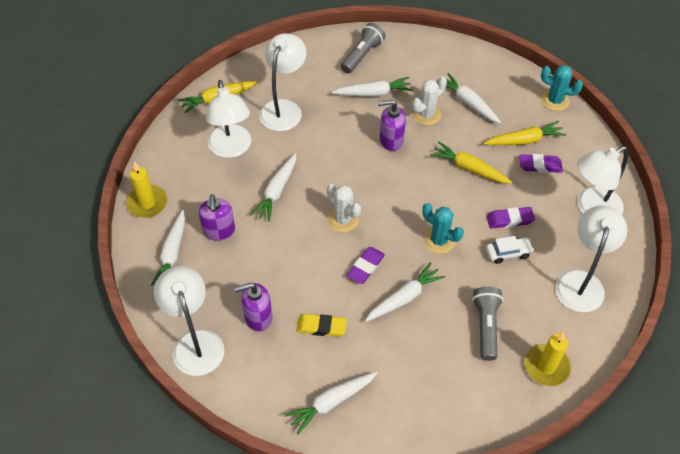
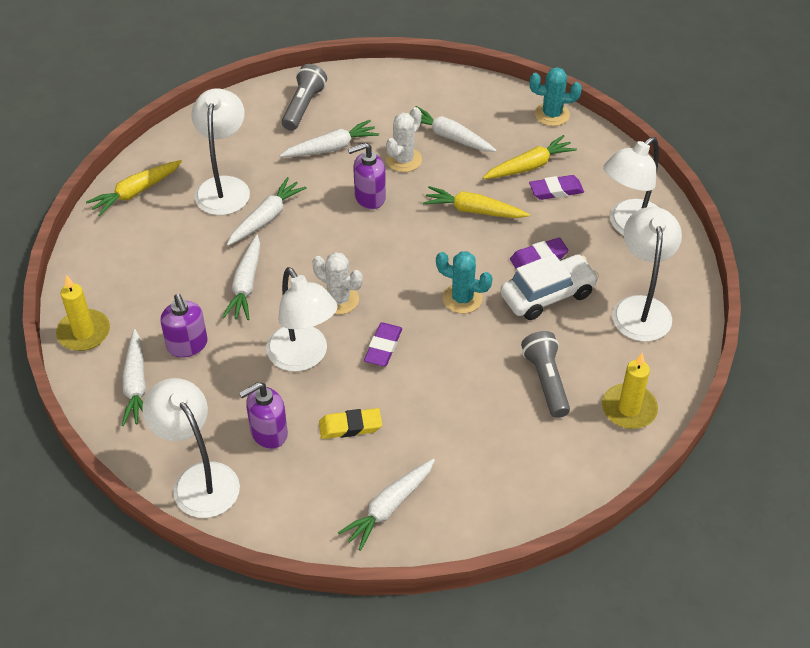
camera: 15 degrees left, 5 degrees down
(231, 149) = (172, 247): white lamp -> white lamp (303, 357)
(404, 298) = (440, 371): white carrot -> white carrot (266, 218)
(508, 253) = (548, 295): white car -> white car, size x1.73

